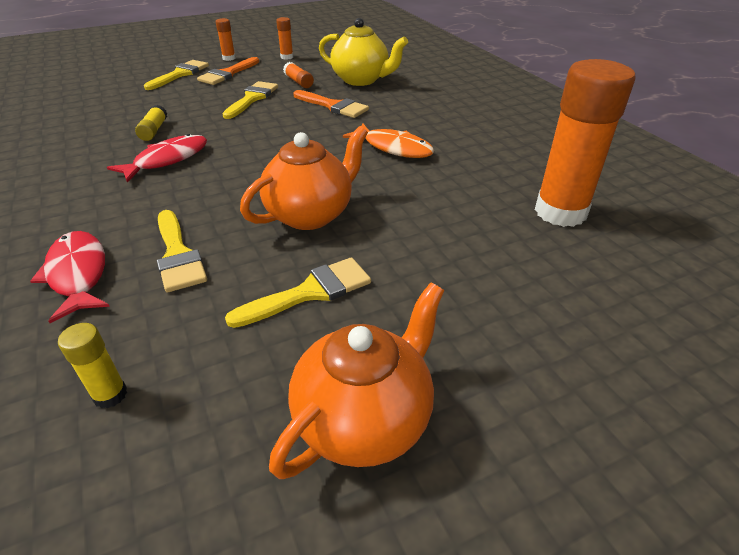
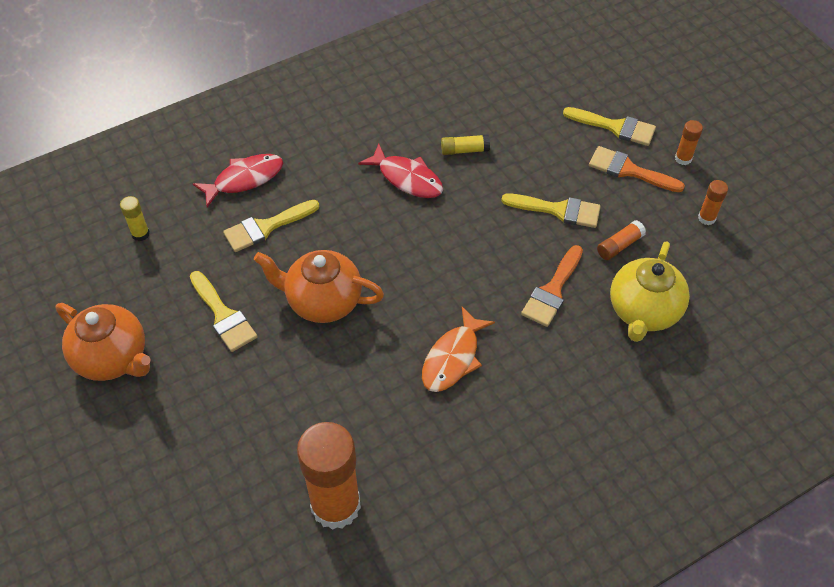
camera: 85 degrees right, 15 degrees up
(310, 214) = (322, 301): orange teapot -> orange teapot turned 150 degrees clockwise

